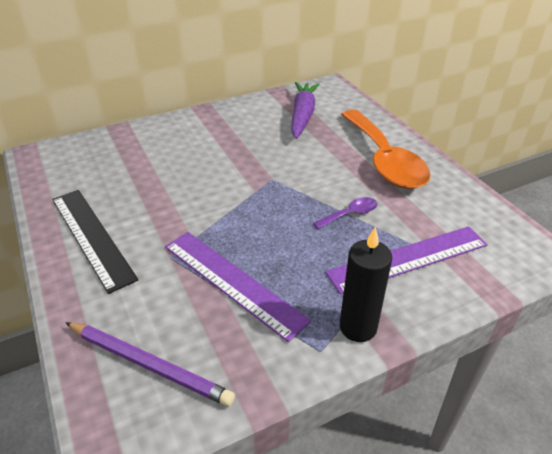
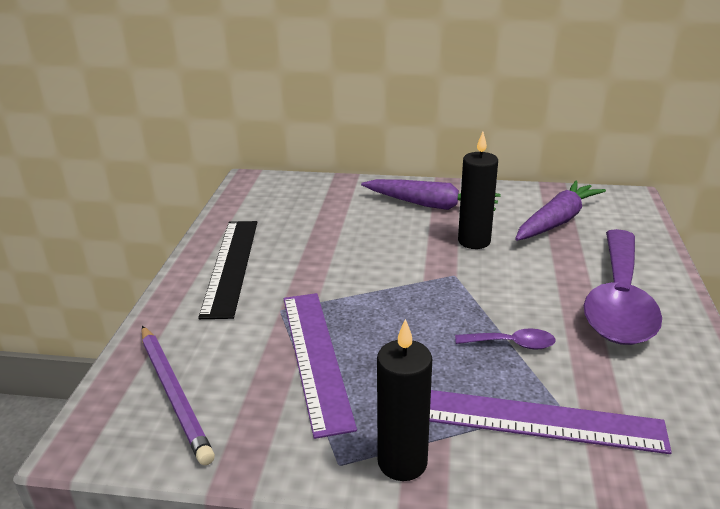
camera: 35 degrees right, 10 degrees down
(207, 130) = (431, 205): none -> purple carrot
(262, 149) = (474, 241): none -> black candle
(384, 160) = (619, 301): orange spoon -> purple spoon

